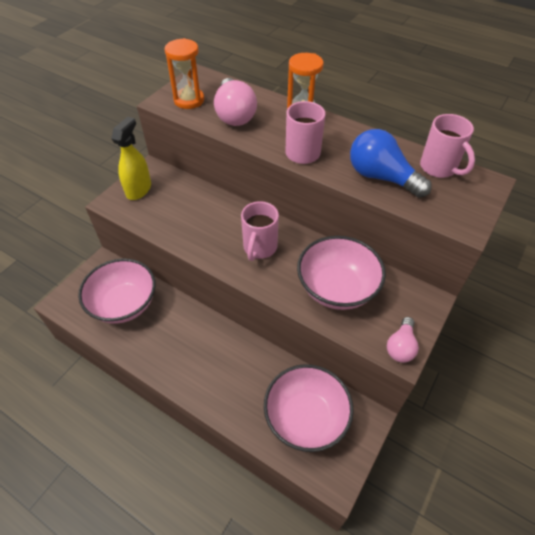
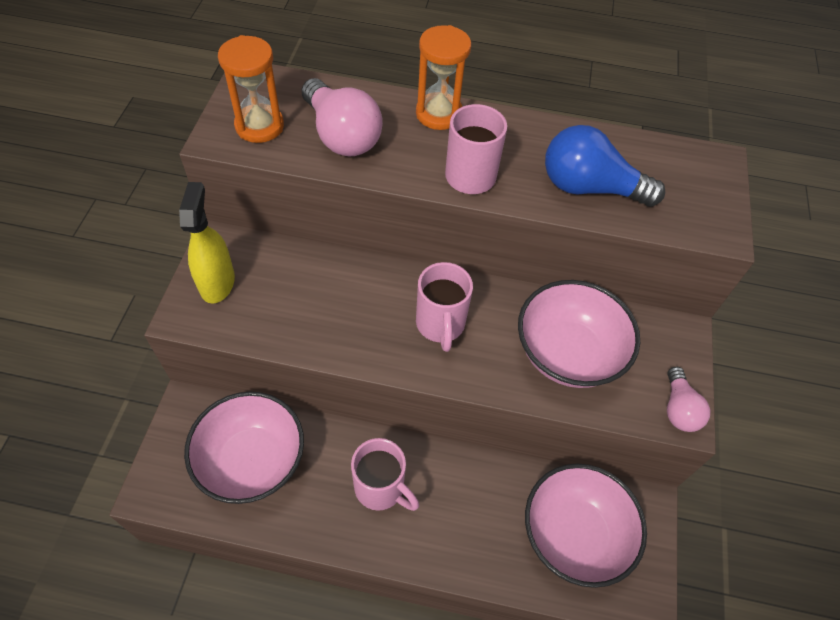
camera: 25 degrees left, 5 degrees up
(439, 168) = (652, 155): pink mug -> pink mug (381, 488)

